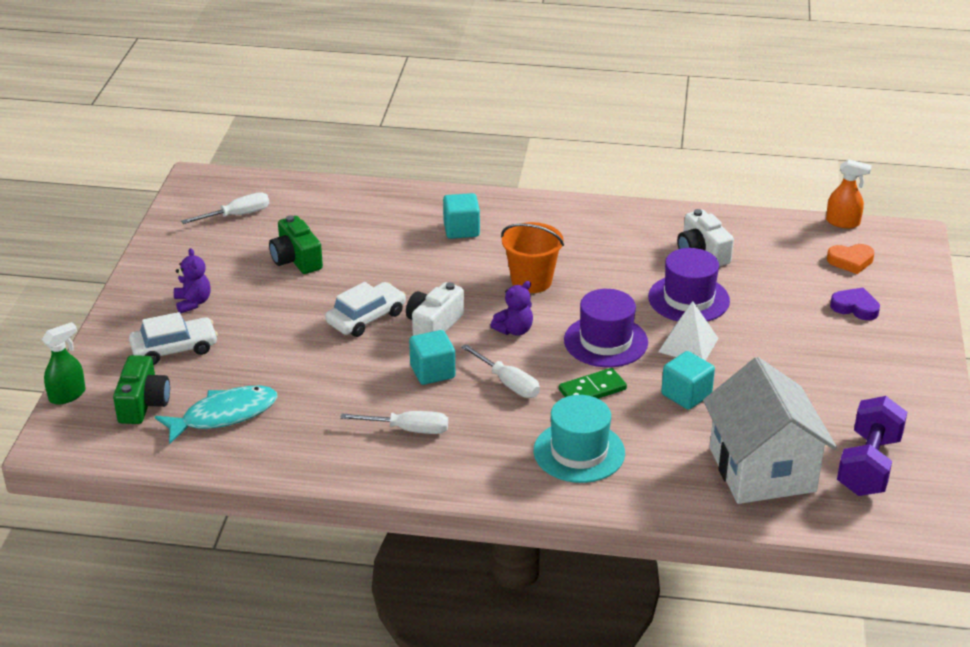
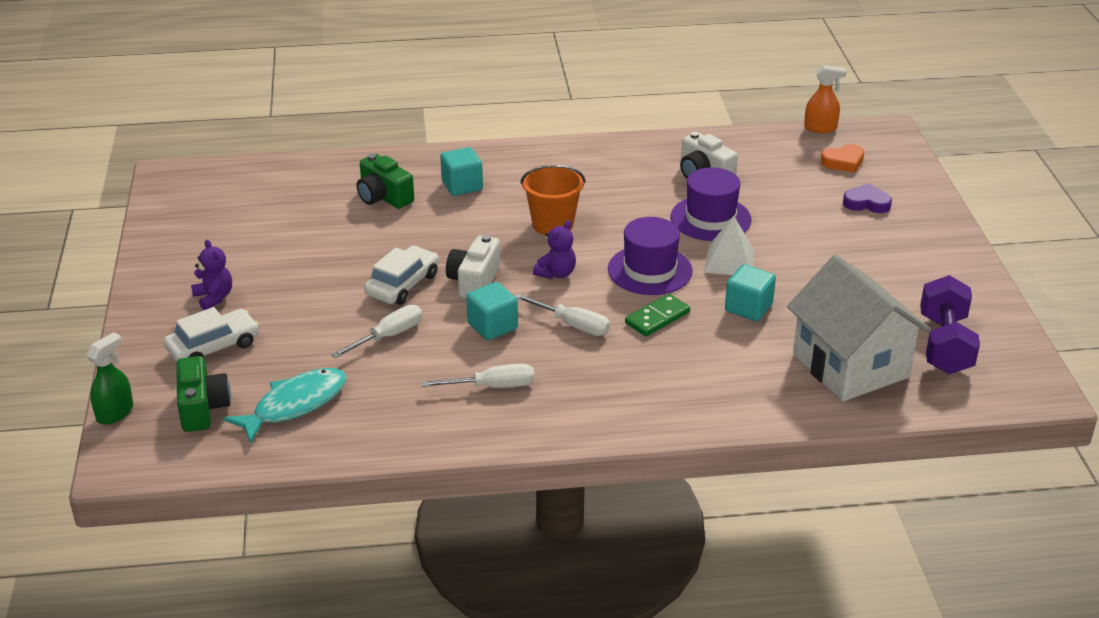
camera: 15 degrees left, 0 degrees up
(237, 215) = (225, 204): white screwdriver -> white screwdriver (388, 336)
(296, 259) = (305, 239): green camera -> green camera (383, 197)
(579, 452) = (670, 379): turquoise hat -> none

